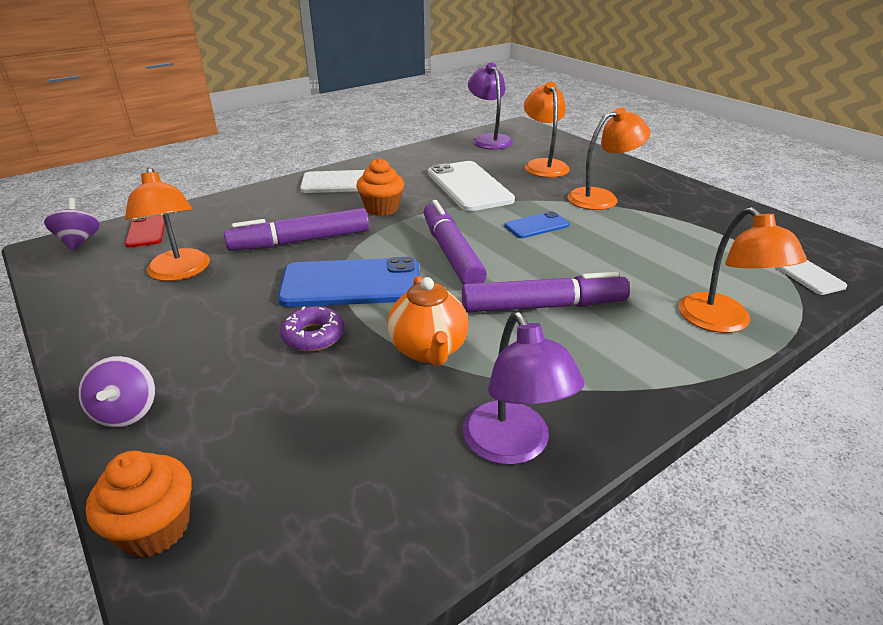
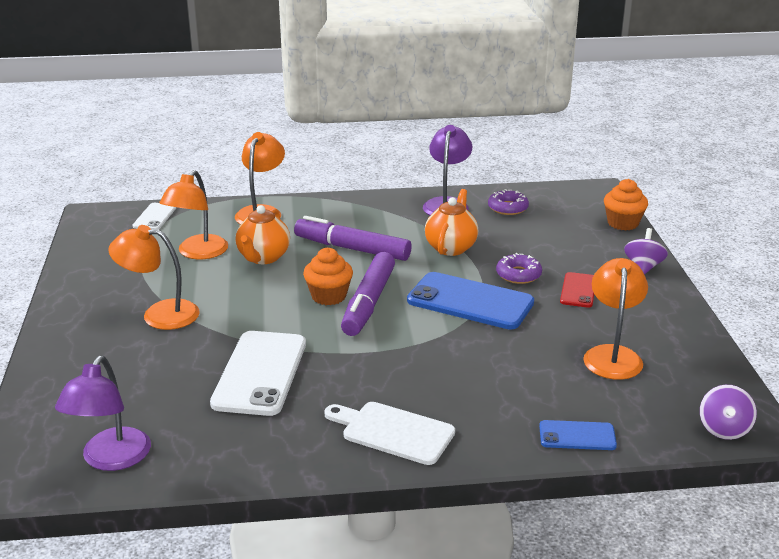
camera: 150 degrees left, 5 degrees down
(146, 231) = (649, 422): red phone -> red phone (578, 290)
(300, 241) = (490, 356): purple marker -> none
(381, 208) = (383, 372): orange cupcake -> orange cupcake (329, 296)
(402, 482) = (508, 208): none -> purple donut
(536, 225) = (265, 305): blue phone -> blue phone (577, 436)
(543, 165) = (132, 378): orange lamp -> orange lamp (197, 253)
(613, 265) = (263, 257): none -> orange teapot

